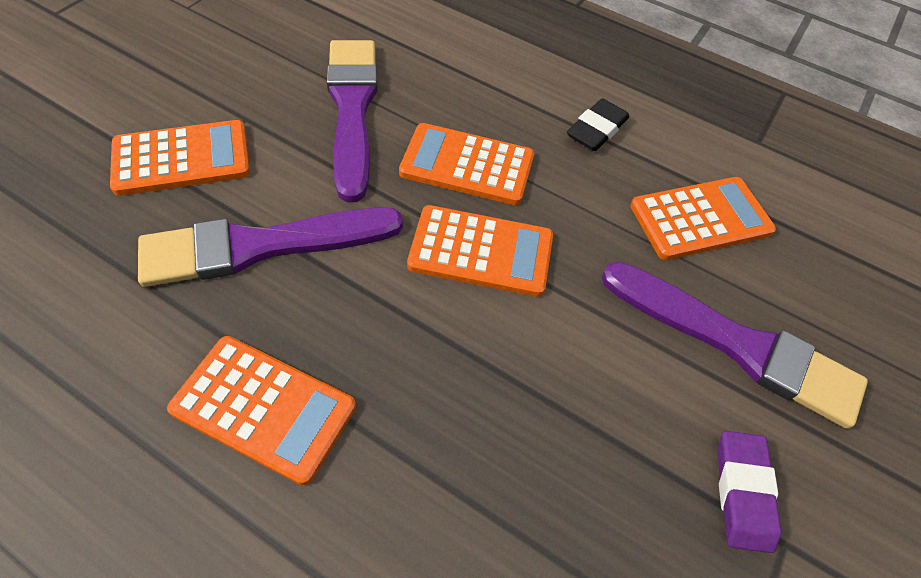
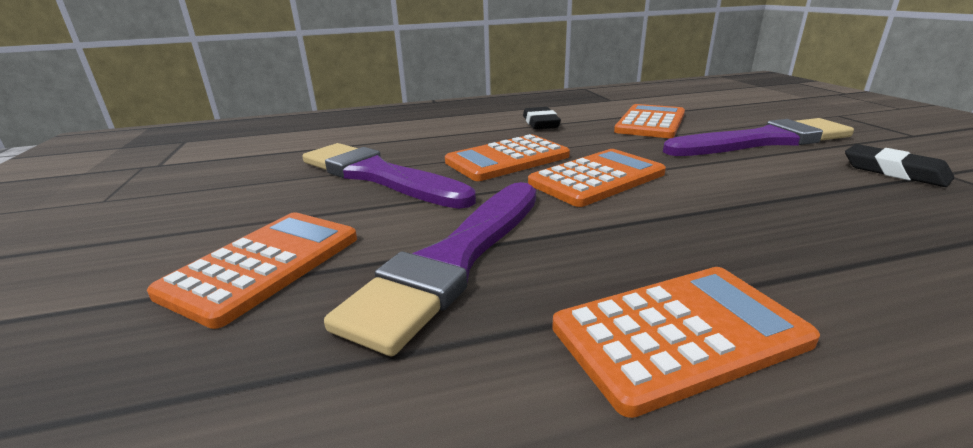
camera: 40 degrees left, 30 degrees down
(742, 492) = (894, 171): purple eraser -> black eraser

